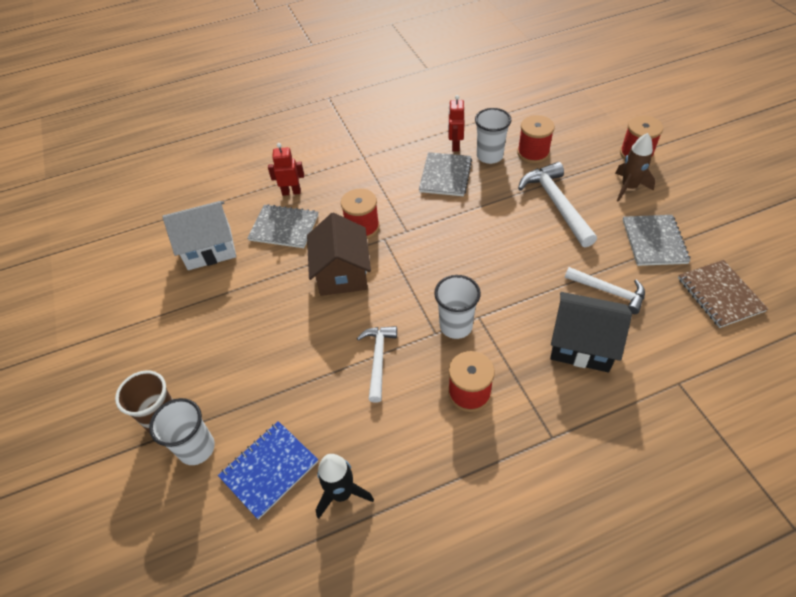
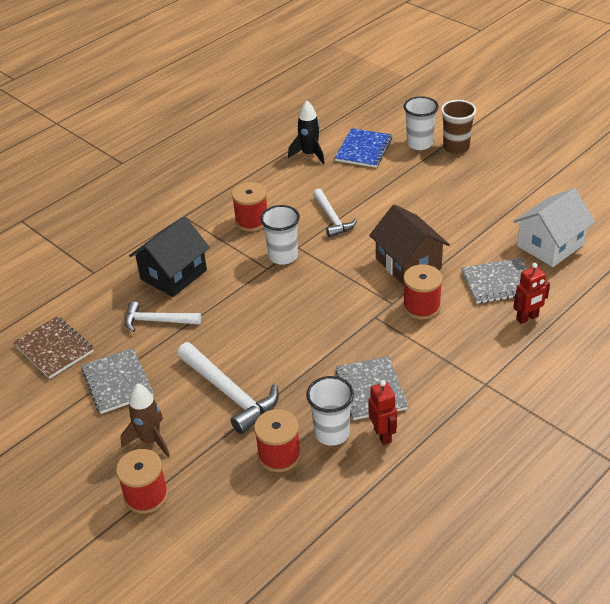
camera: 155 degrees right, 10 degrees down
(582, 344) = (173, 275): black house -> black house turned 45 degrees counterclockwise

